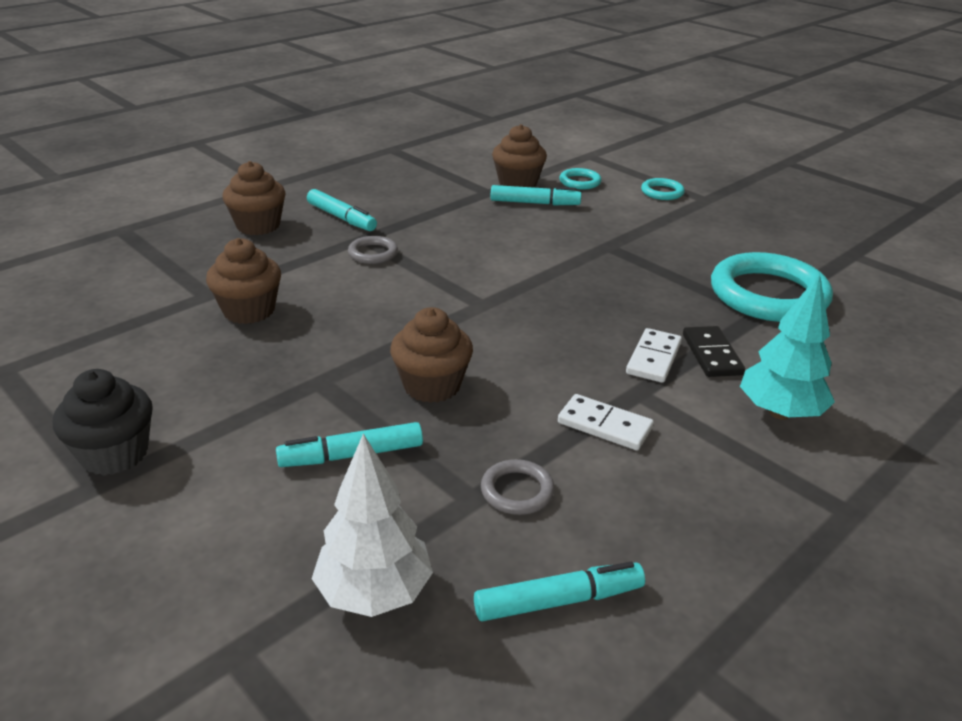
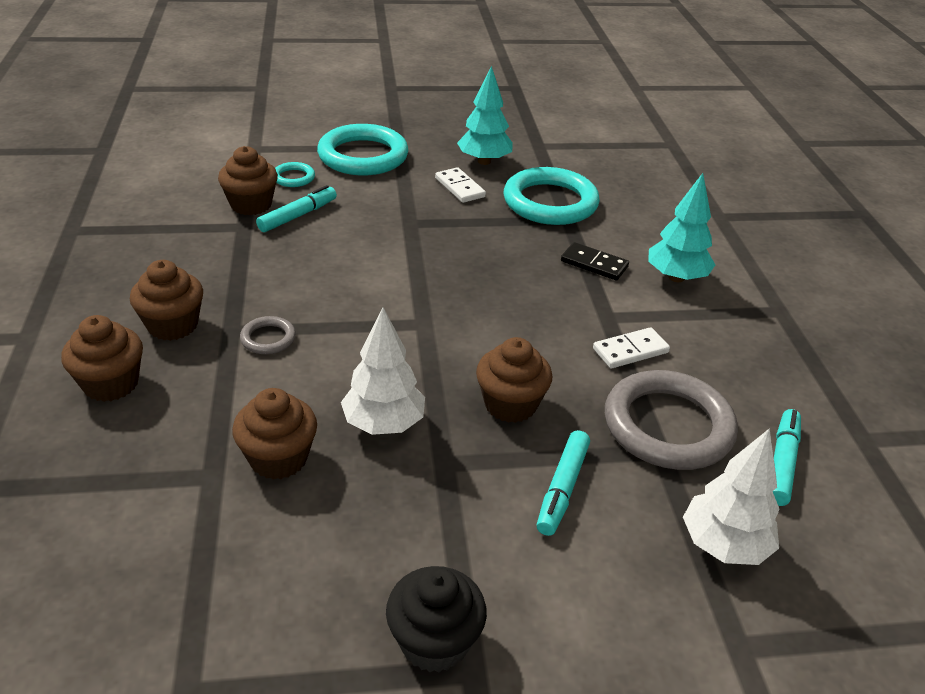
camera: 55 degrees left, 5 degrees up
(334, 336) = (384, 424): none -> white tree
(341, 218) = (173, 325): turquoise marker -> brown cupcake
(517, 491) = (668, 426): grey ring -> grey ring, size x2.21
(653, 358) = (575, 288): white domino -> white domino (459, 187)
(662, 192) = (363, 156): turquoise ring -> turquoise ring, size x2.21
(766, 240) = (484, 161): none -> turquoise tree

